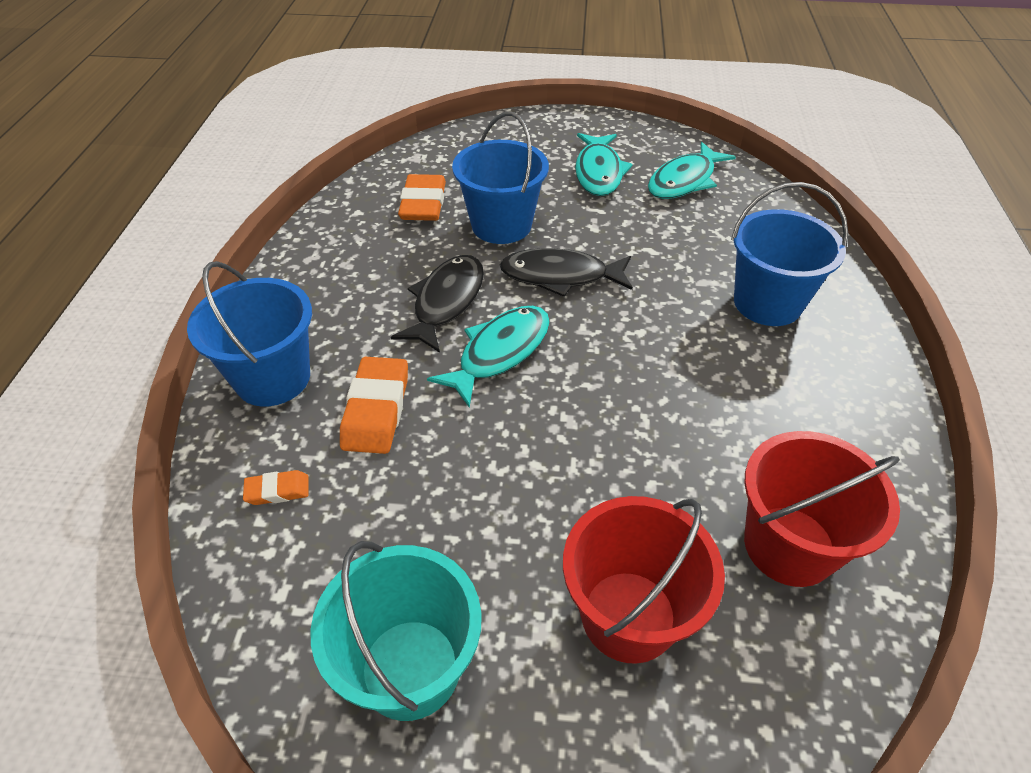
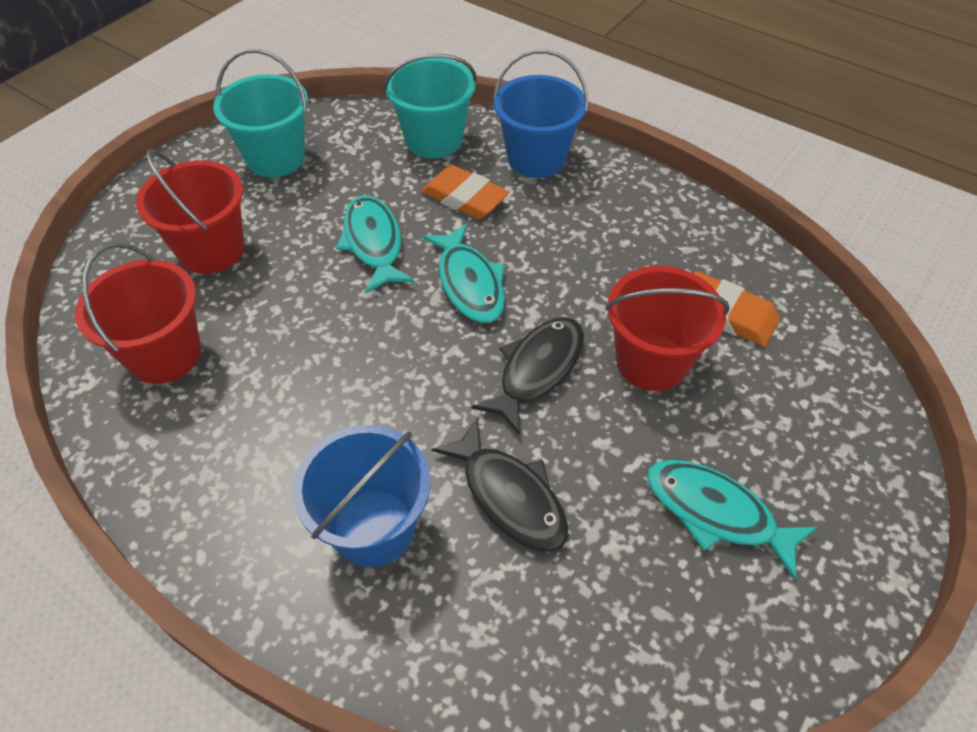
camera: 120 degrees right, 5 degrees up
(277, 490) = (434, 140): orange eraser -> turquoise bucket
(446, 302) = (556, 274): black fish -> black fish (509, 496)
(501, 225) = (651, 361): blue bucket -> red bucket
(684, 181) = (646, 608): turquoise fish -> turquoise fish (373, 243)

